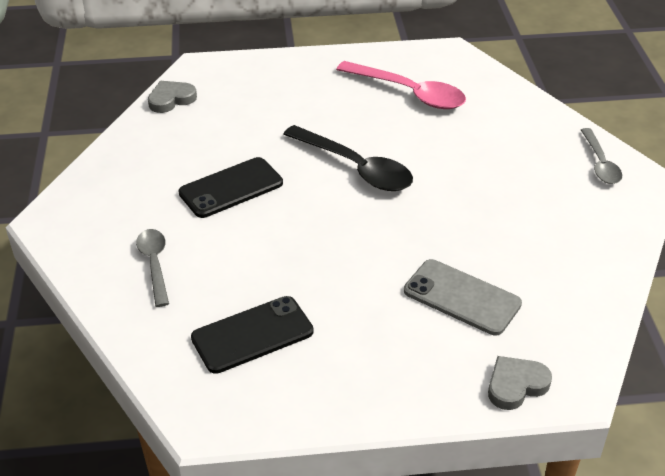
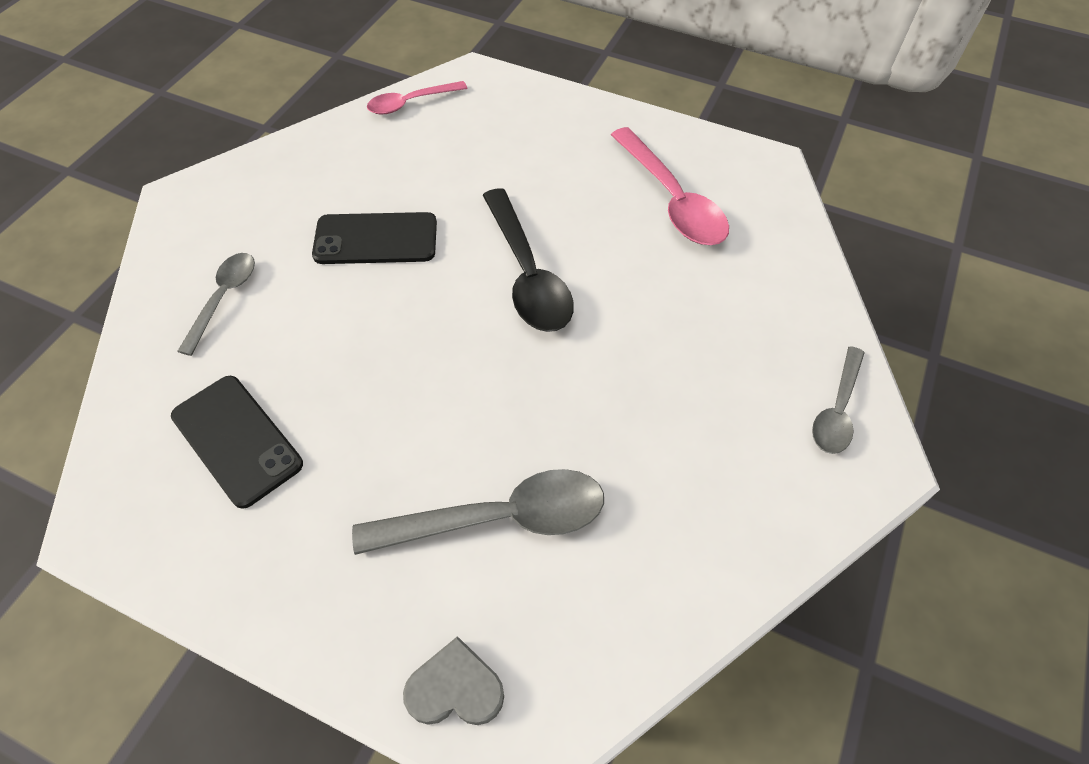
camera: 30 degrees right, 15 degrees up
(171, 99) = (411, 103): grey heart -> pink spoon
(252, 335) = (237, 440): black phone -> black phone turned 45 degrees clockwise
(462, 297) = (498, 518): grey phone -> grey spoon

